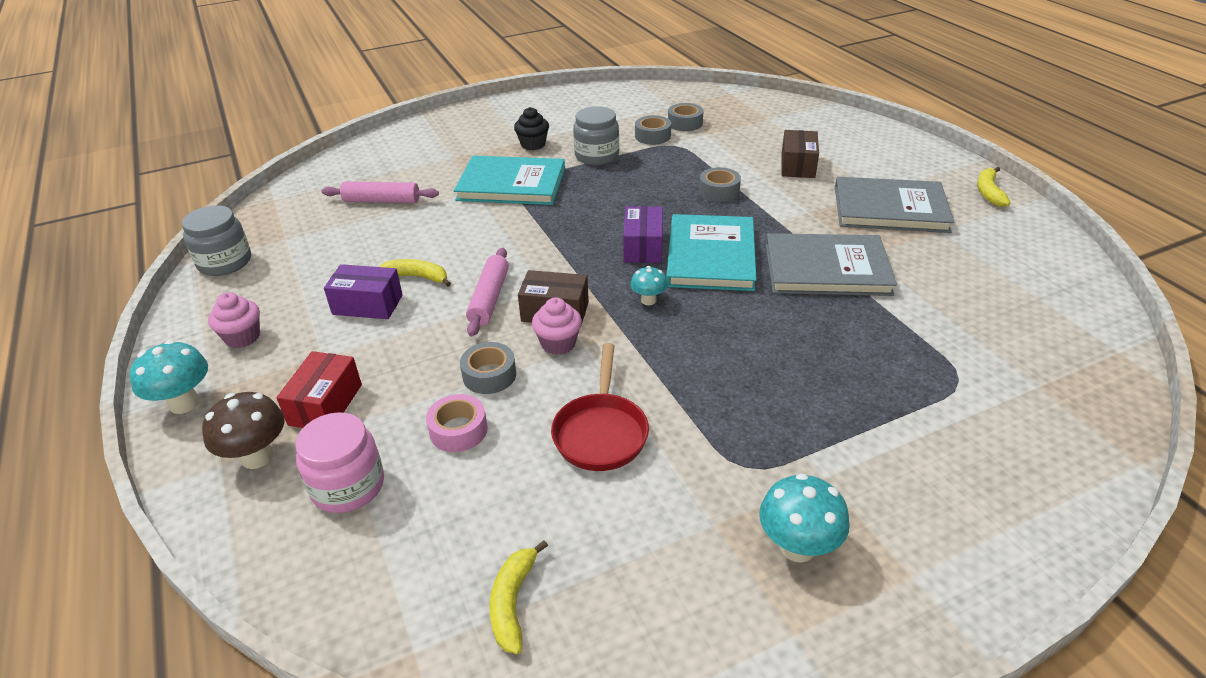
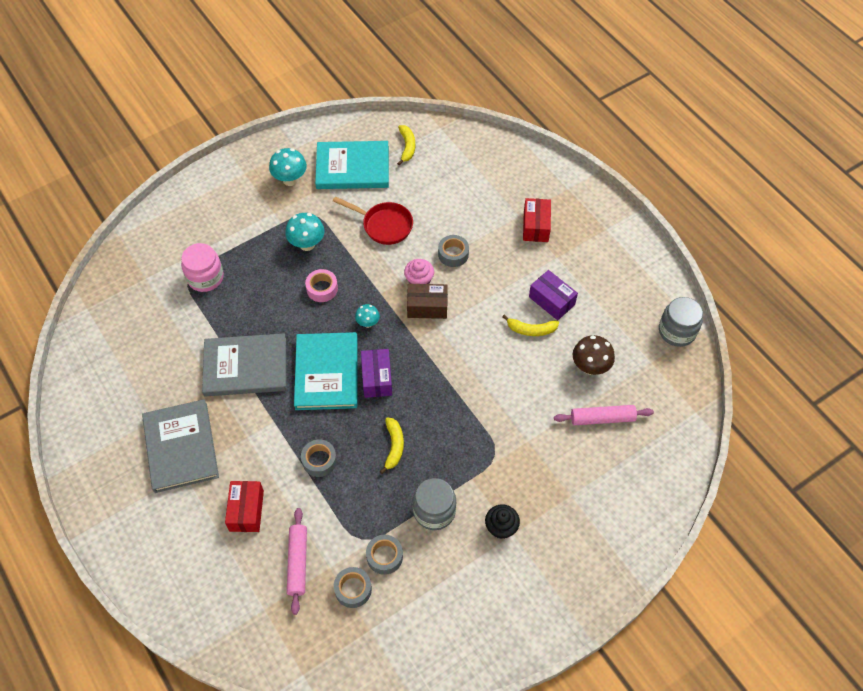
camera: 170 degrees right, 20 degrees up
(184, 403) = (613, 219): turquoise mushroom -> turquoise mushroom (307, 244)
(242, 337) = (614, 266): pink cupcake -> none
(257, 457) = (552, 194): brown mushroom -> brown mushroom (590, 367)
(348, 486) = (499, 185): pink jar -> pink jar (205, 277)
(367, 305) = (551, 301): purple box -> purple box turned 45 degrees clockwise
(458, 430) = (458, 219): pink tape -> pink tape (322, 289)
(489, 298) = (473, 314): pink rolling pin -> pink rolling pin (298, 562)
(511, 184) = (500, 454): turquoise book -> turquoise book (352, 167)
(601, 432) = (384, 225): red pan -> red pan turned 120 degrees clockwise
(797, 165) = (246, 511): brown box -> red box
(890, 209) = (181, 447): grey book -> grey book turned 75 degrees clockwise
(988, 192) = (91, 481): yellow banana -> yellow banana (394, 446)

